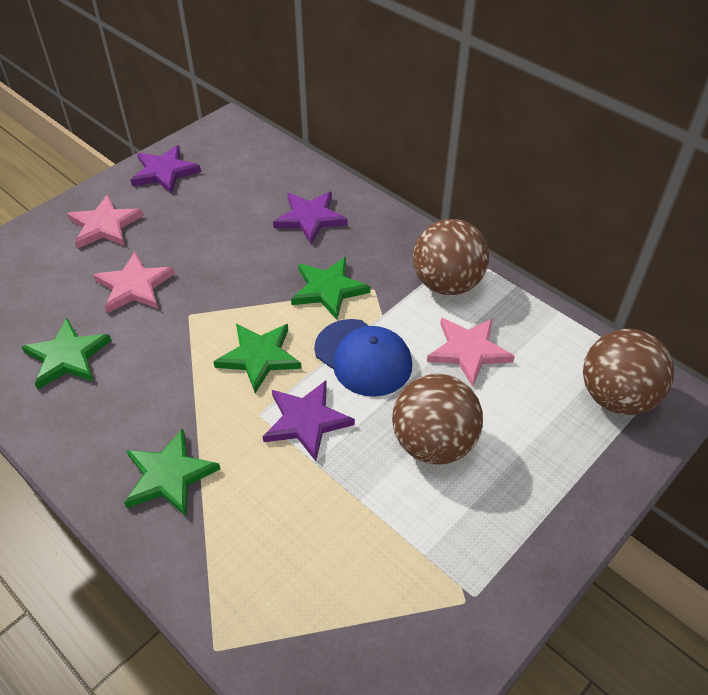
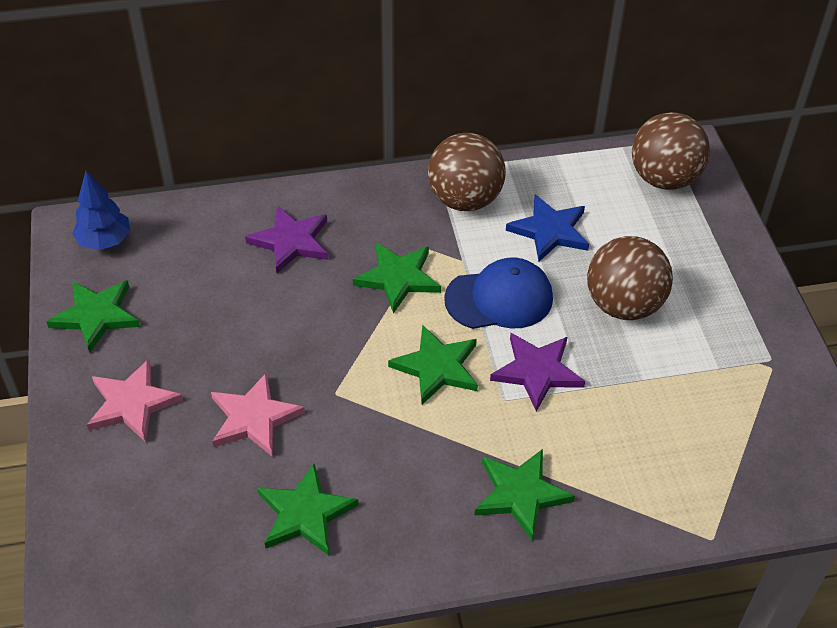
camera: 55 degrees left, 0 degrees up
(164, 172) = (96, 316): purple star -> green star
(230, 142) = (105, 241): none -> blue tree
(468, 351) = (550, 231): pink star -> blue star

